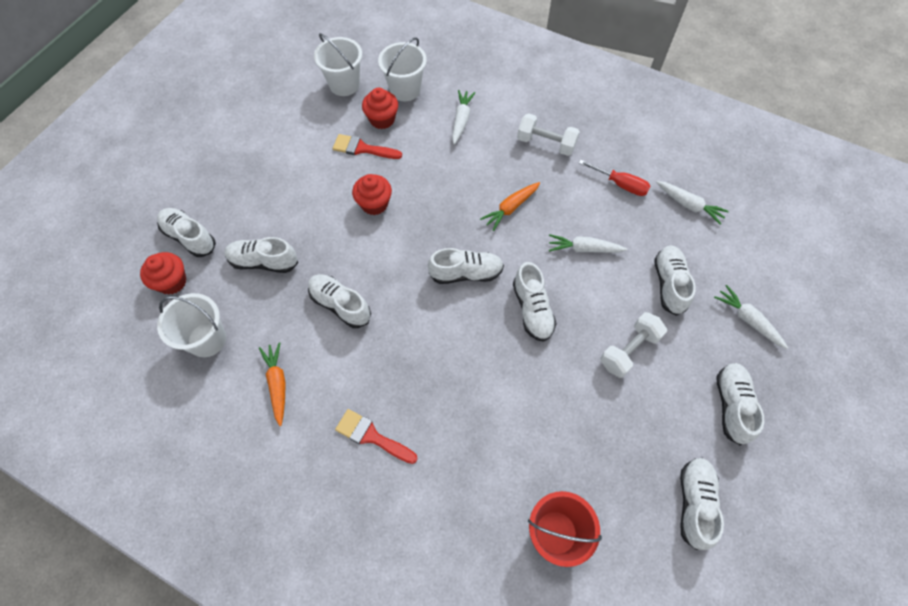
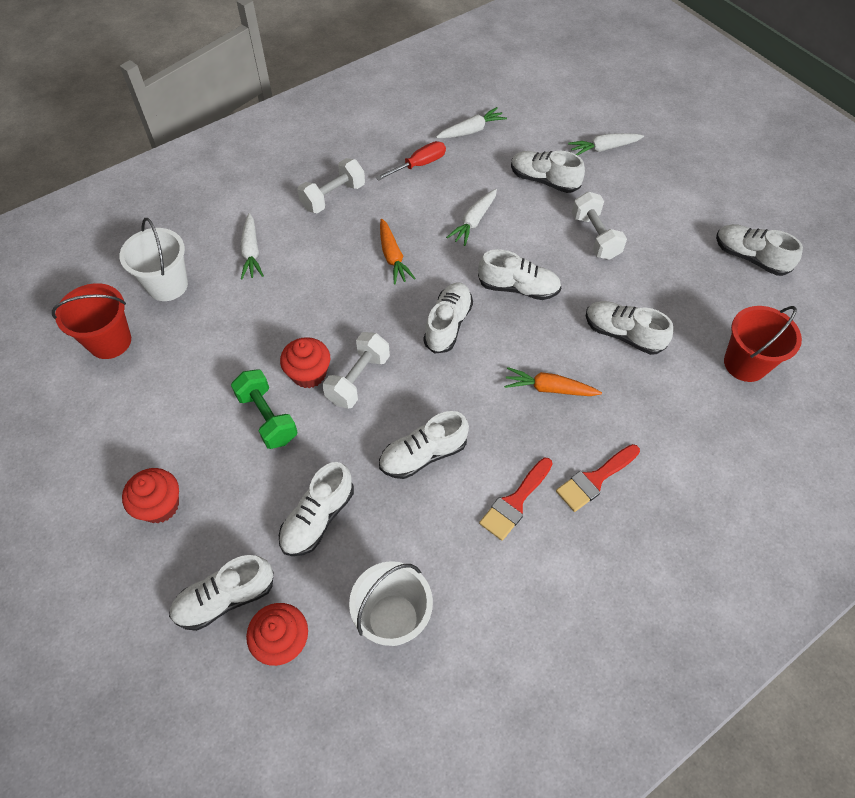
camera: 65 degrees left, 5 degrees down
(277, 384) = (492, 555): orange carrot -> orange carrot (549, 388)
(327, 197) = (267, 417): none -> green dumbbell
(344, 84) = (110, 341): white bucket -> red bucket
(362, 148) = (222, 357): red brush -> red brush (515, 502)
(382, 119) = (194, 323): red cupcake -> red cupcake (160, 505)
(385, 236) = (358, 379): none -> white dumbbell
(461, 120) = (251, 252): white carrot -> white carrot turned 135 degrees counterclockwise
(731, 405) = (675, 195): white shoe -> white shoe (622, 334)

